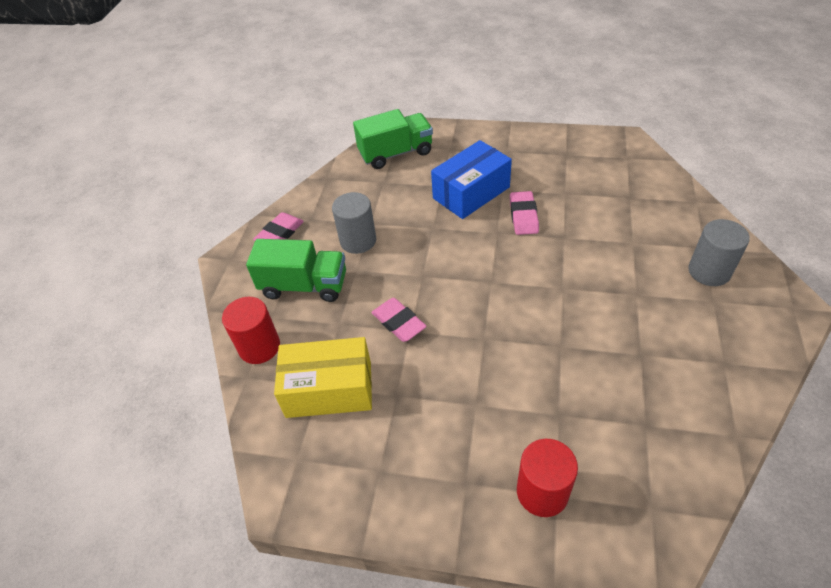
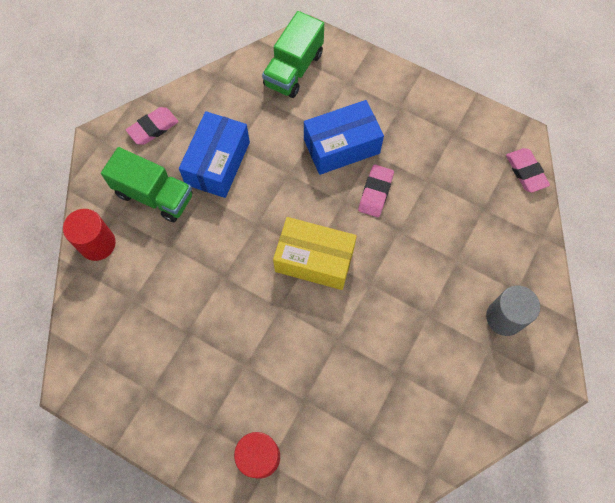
camera: 15 degrees right, 20 degrees up
(329, 389) = (138, 306): yellow box -> yellow box (314, 260)
(358, 240) = (217, 163): grey cylinder -> blue box
(396, 153) = (293, 69): green truck -> green truck turned 120 degrees clockwise
(398, 322) = (217, 264): pink eraser -> pink eraser (525, 172)

